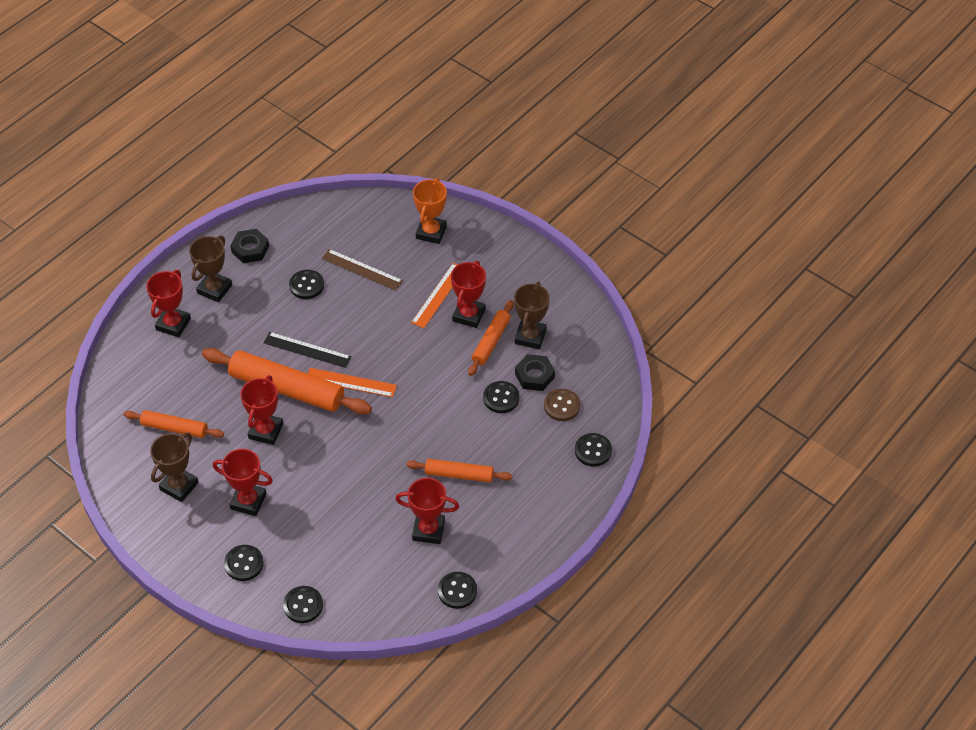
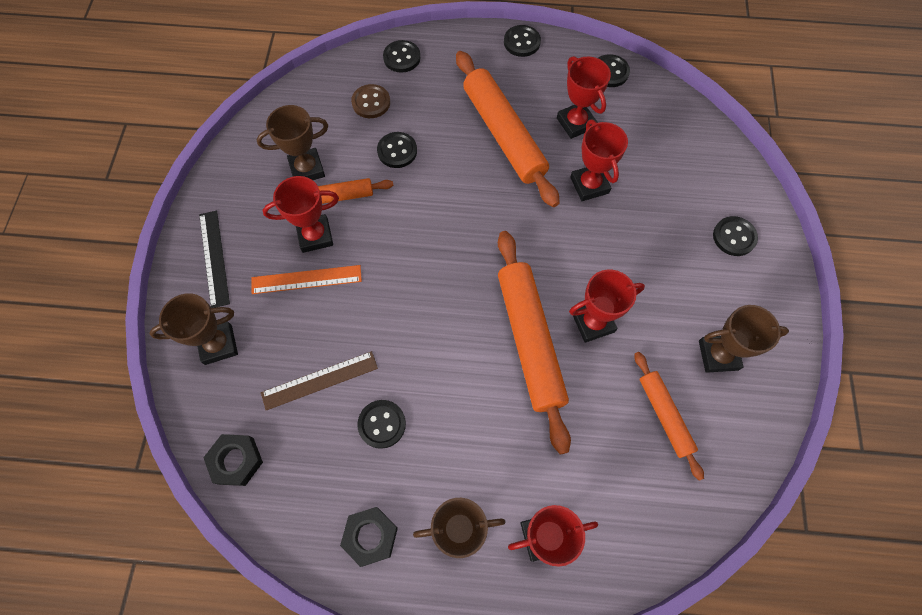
camera: 125 degrees left, 15 degrees up
(248, 501) = (676, 280): red trophy -> red trophy (589, 185)
(303, 605) = (723, 166): black button -> black button (522, 42)
(307, 350) = (468, 357): black ruler -> black ruler (214, 258)
(351, 382) = (476, 286): orange ruler -> none
(362, 269) = (320, 380): brown ruler -> brown ruler turned 75 degrees clockwise
(431, 232) = (218, 345): orange trophy -> brown trophy
(459, 475) = (504, 134): orange rolling pin -> orange rolling pin, size x1.80
(534, 375) = (352, 140): black nut -> black nut (236, 461)

